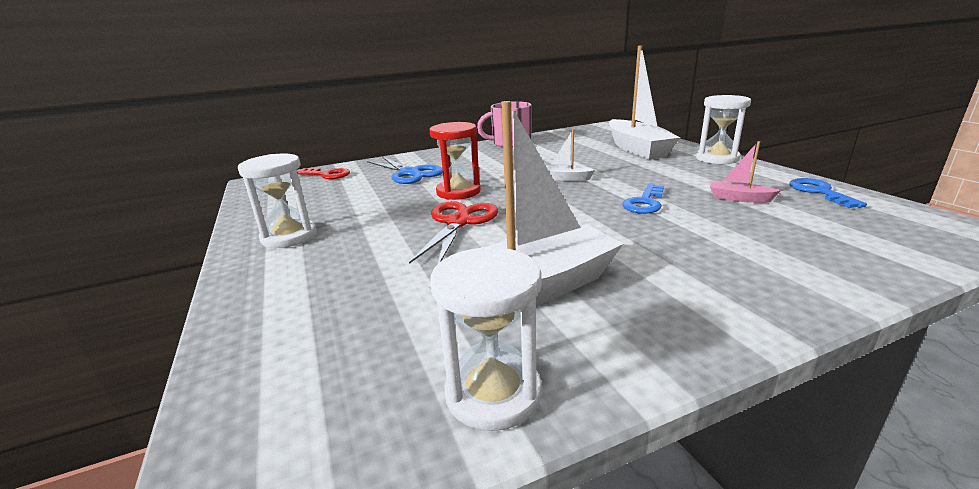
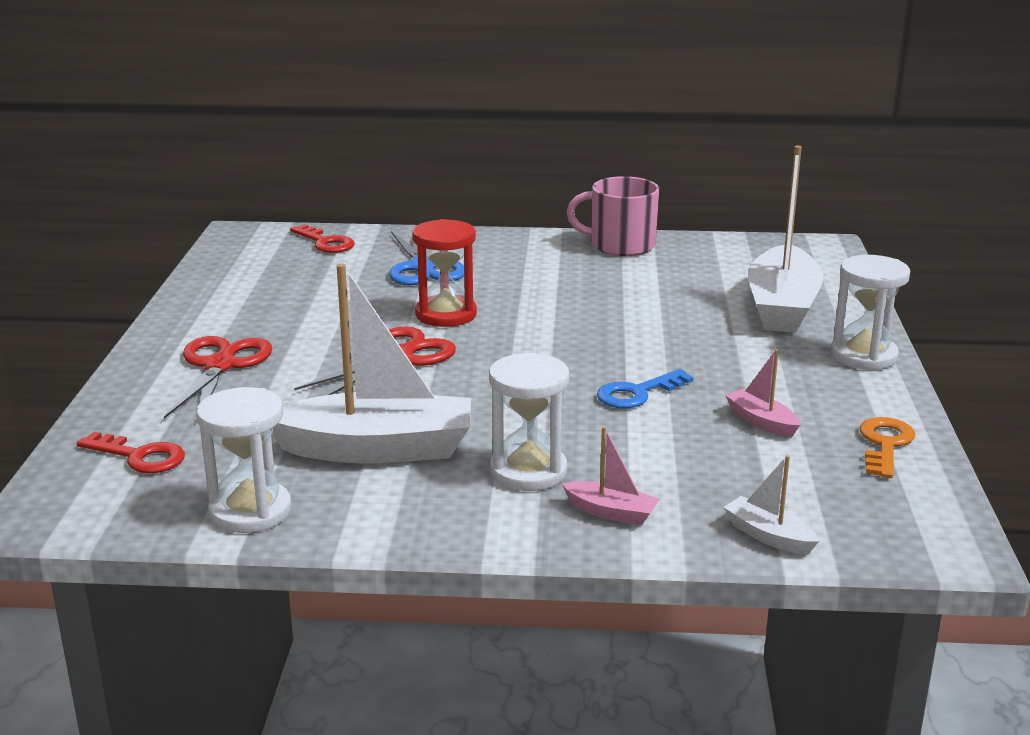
camera: 25 degrees right, 0 degrees up
(289, 236) = (216, 325): white hourglass -> white hourglass (528, 471)
(307, 373) = (139, 456): none -> red key
(320, 264) = (220, 366): none -> red scissors
(565, 178) = (601, 330): white boat -> white boat (768, 536)
(775, 279) = (611, 512): none -> pink boat
(819, 192) = (885, 444): blue key -> orange key

